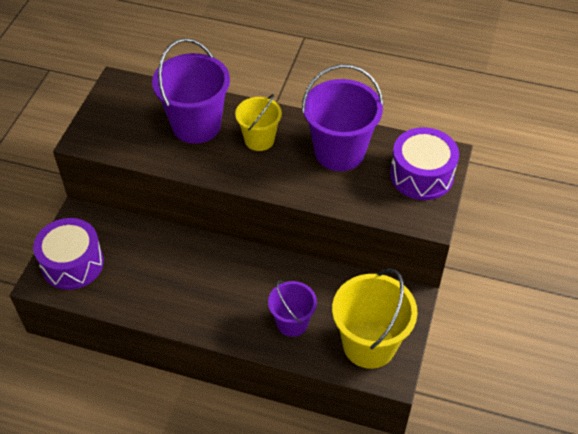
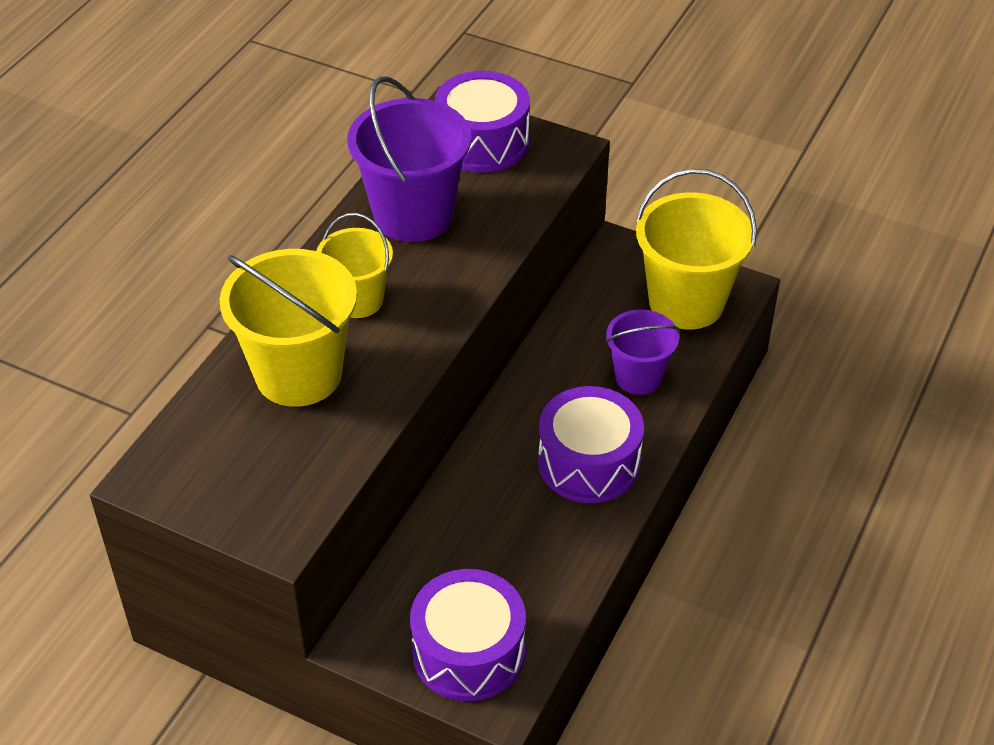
camera: 80 degrees left, 5 degrees down
(196, 125) = (298, 374): purple bucket -> yellow bucket
(214, 303) = (589, 462): none -> purple drum

